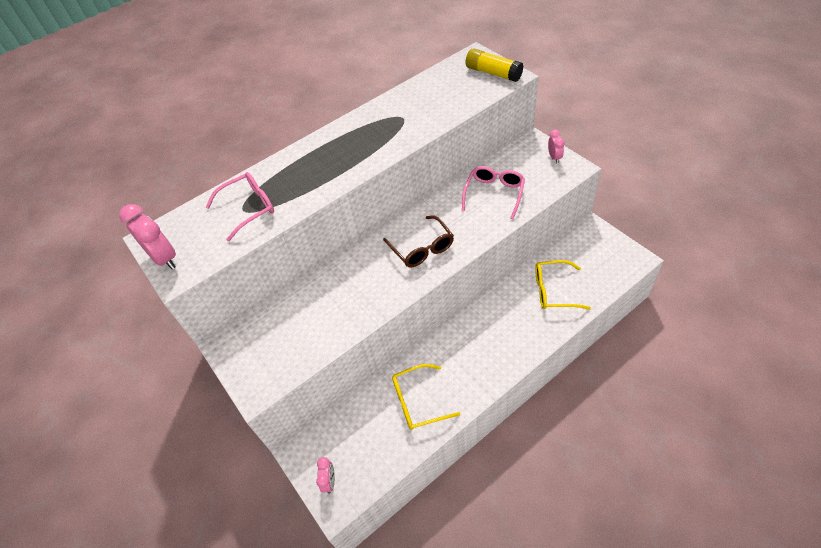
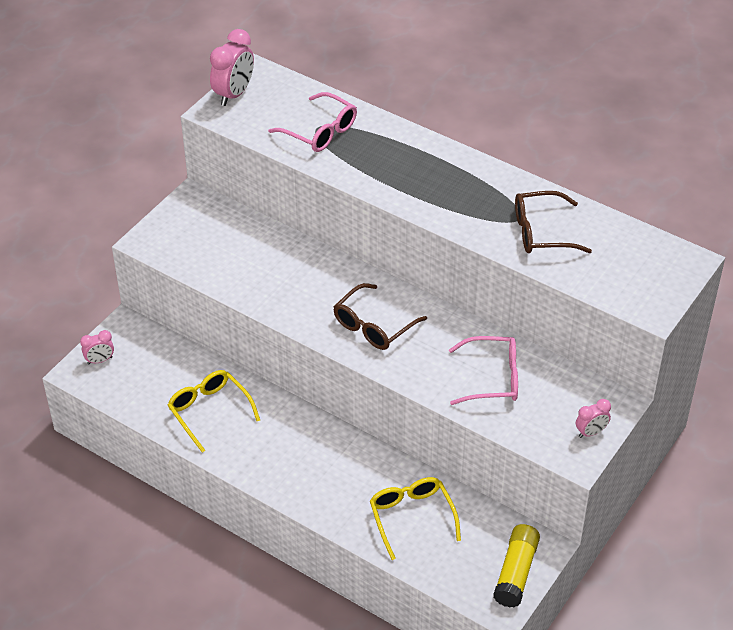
camera: 65 degrees right, 5 degrees down
(421, 110) = (541, 232): none -> brown glasses
(493, 73) = (651, 289): yellow glue stick -> yellow glue stick (516, 572)

